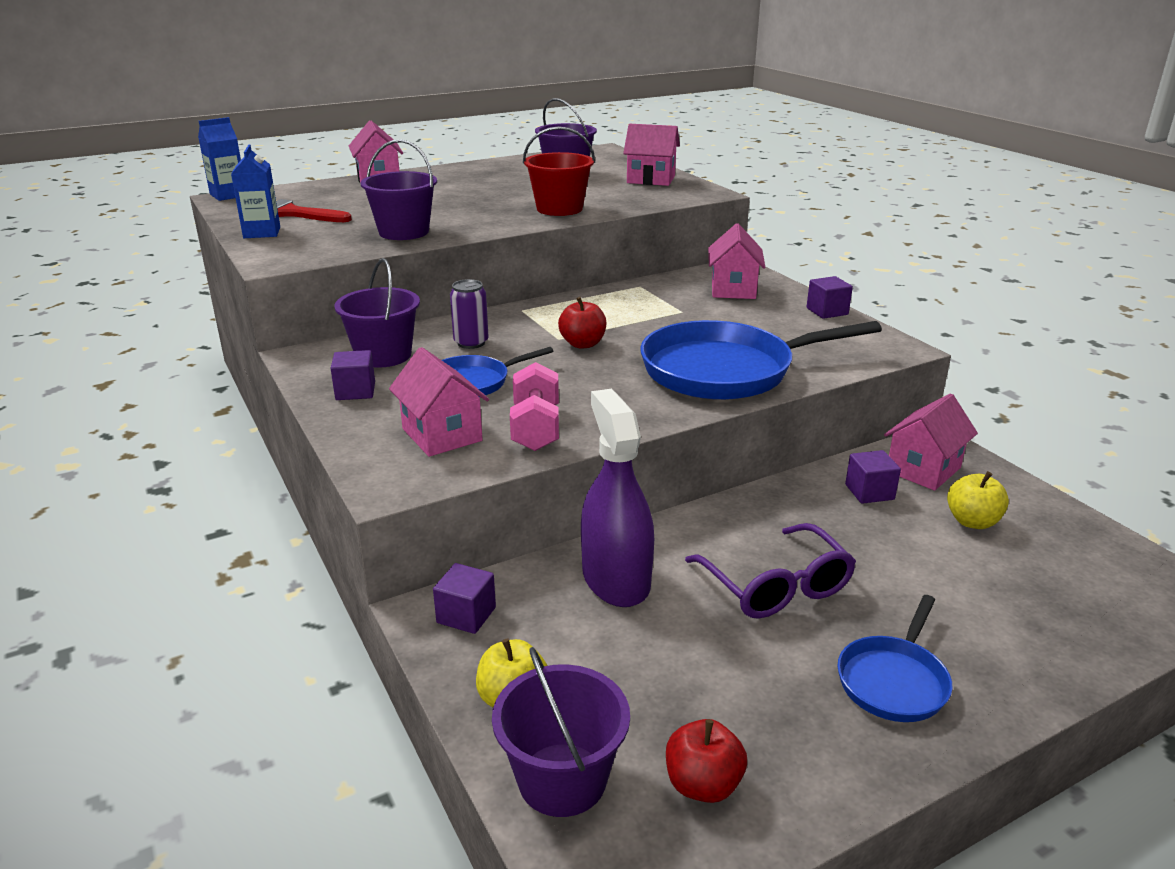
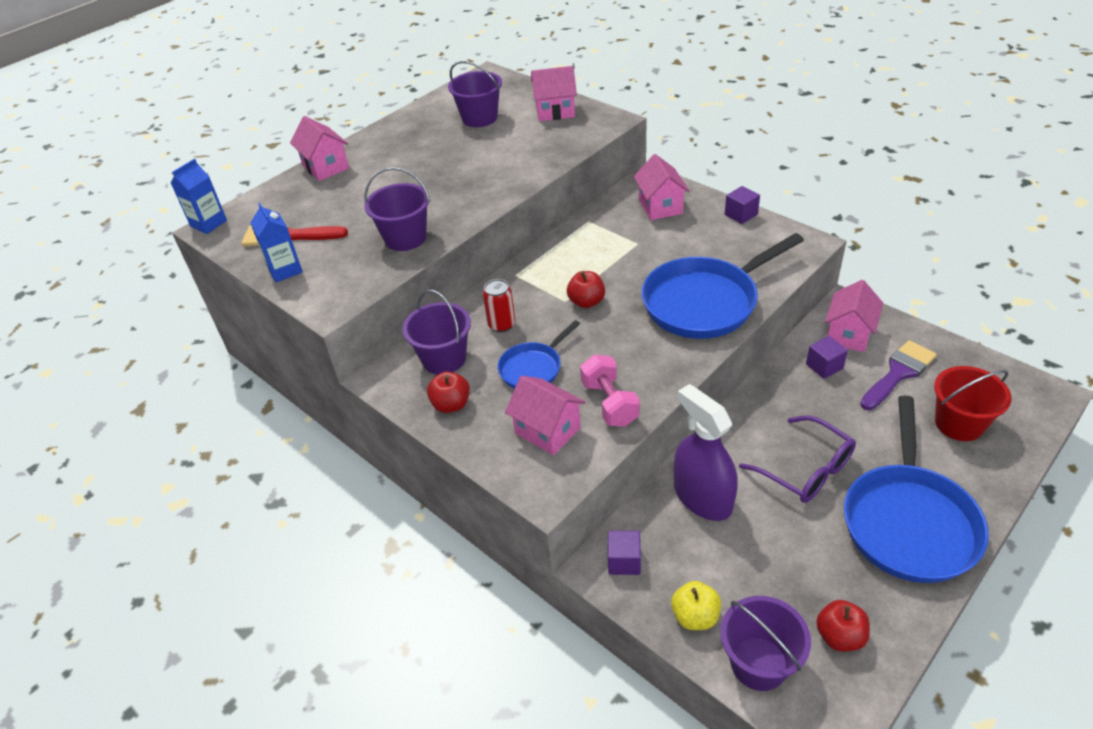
camera: 15 degrees left, 15 degrees up
(355, 391) = (451, 404): purple cube -> red apple
(471, 343) = (502, 325): purple can -> red can
(559, 209) = (509, 172): red bucket -> red bucket (959, 423)
(894, 680) = (909, 521): blue pan -> blue pan, size x1.90
(972, 521) = (898, 373): yellow apple -> purple brush

